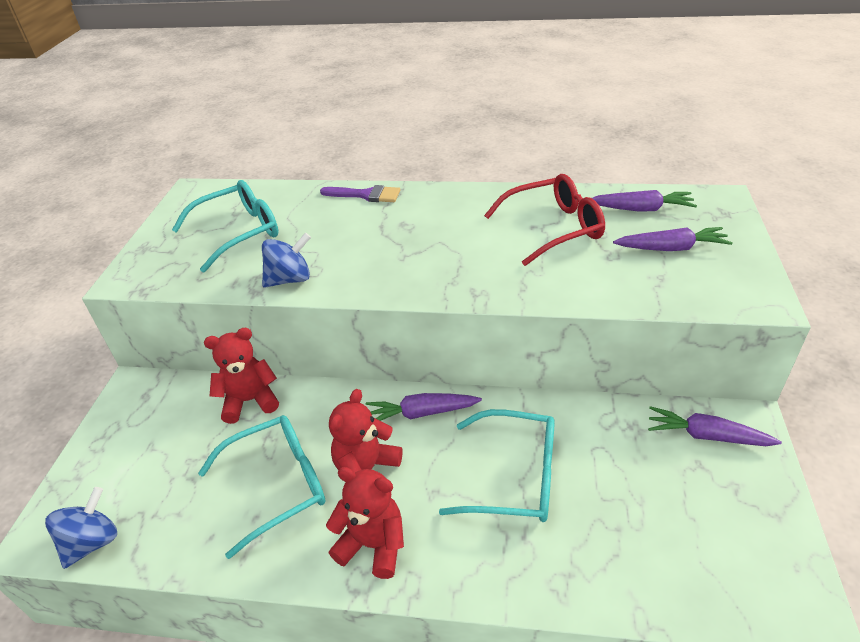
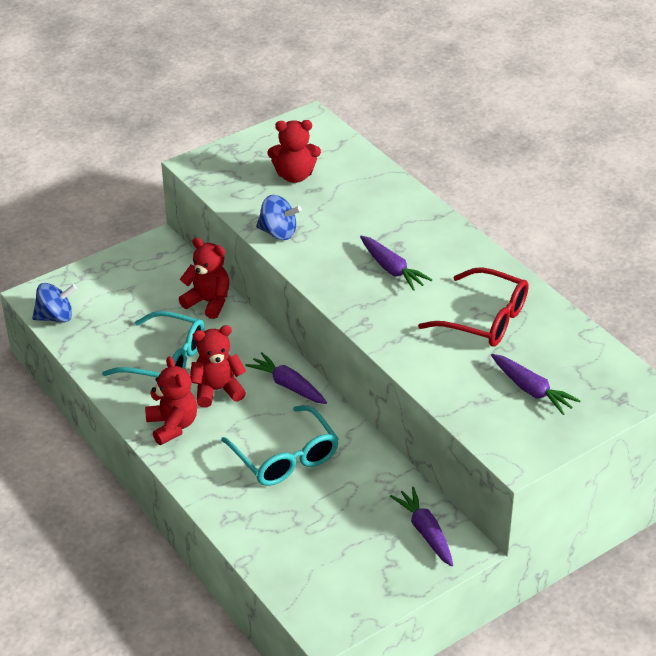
camera: 45 degrees right, 0 degrees up
(239, 232) = (294, 176): turquoise glasses -> red teddy bear
(366, 195) = (410, 203): purple brush -> none
(641, 209) = (569, 352): purple carrot -> purple carrot (392, 269)

